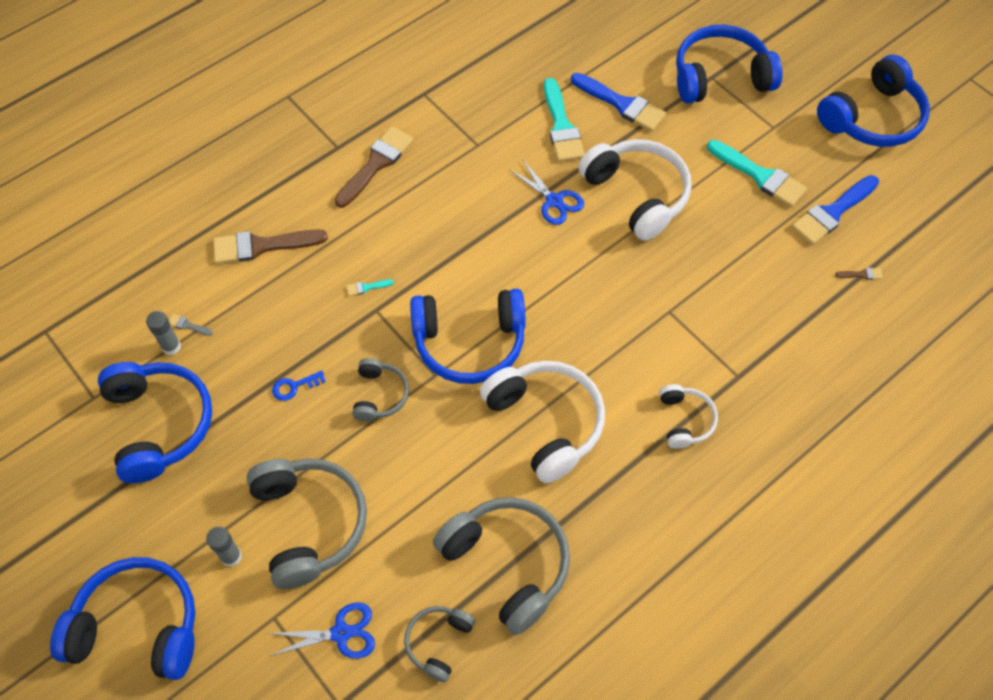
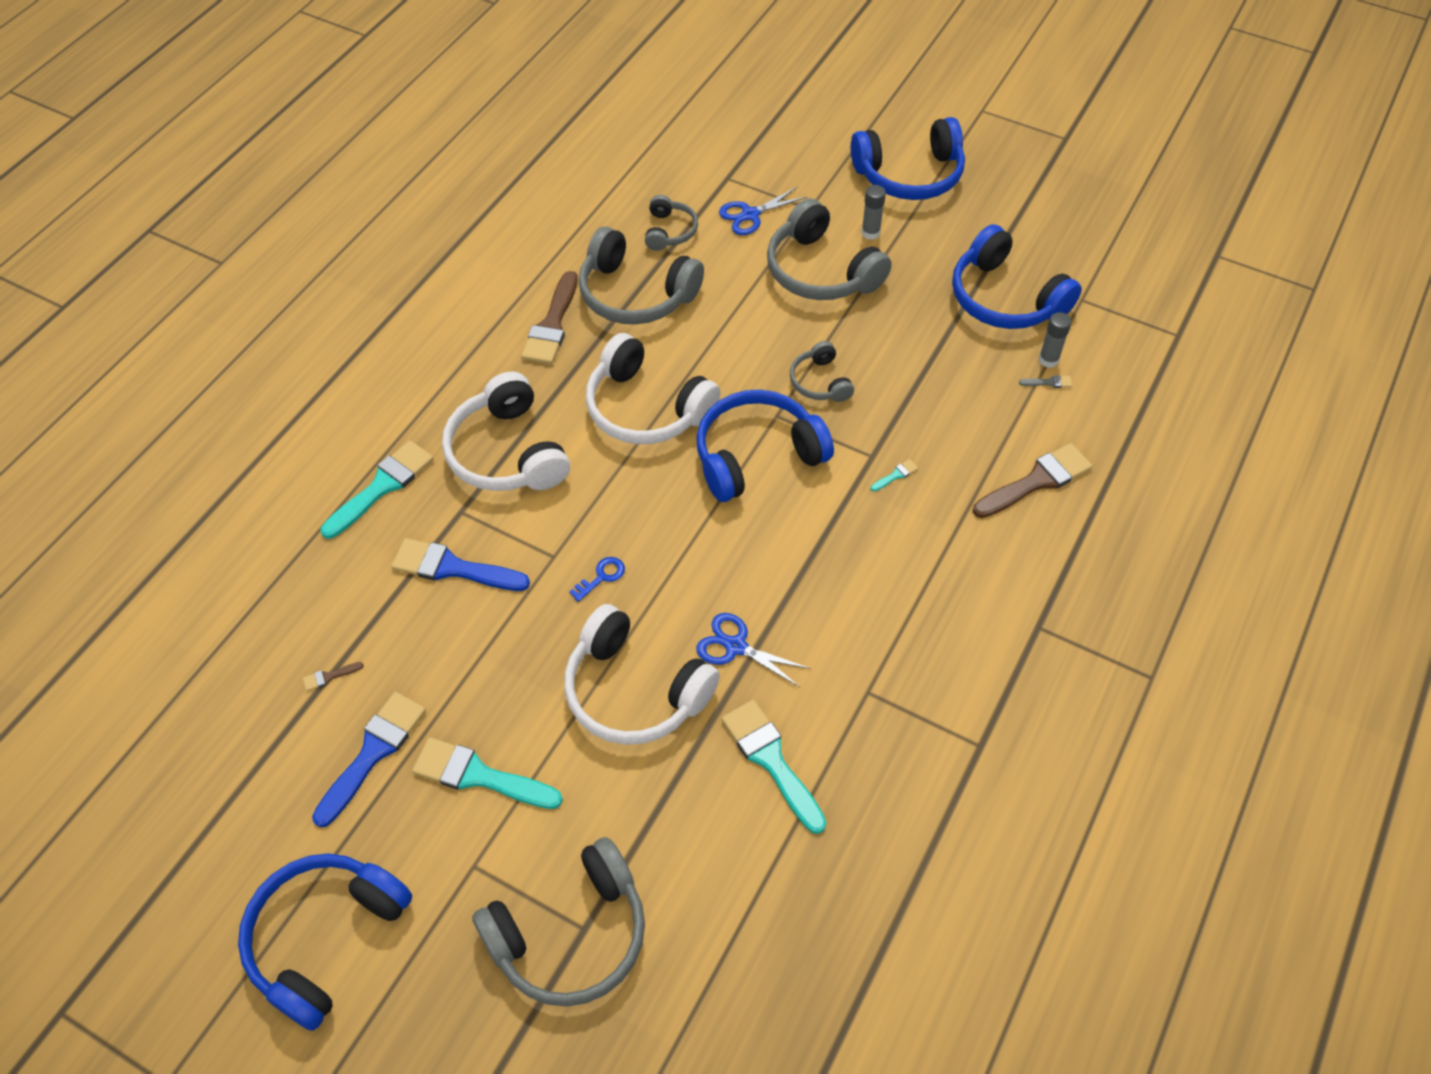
camera: 160 degrees right, 5 degrees down
(294, 386) = (906, 364): blue key -> blue key (601, 577)
(376, 164) = (976, 620): brown brush -> brown brush (552, 325)
(621, 104) = (702, 828): blue brush -> blue brush (453, 568)
(685, 420) = (507, 453): white headphones -> white headphones, size x1.89
(720, 76) = (571, 935): blue headphones -> grey headphones
(804, 424) = (382, 486): none -> turquoise brush

